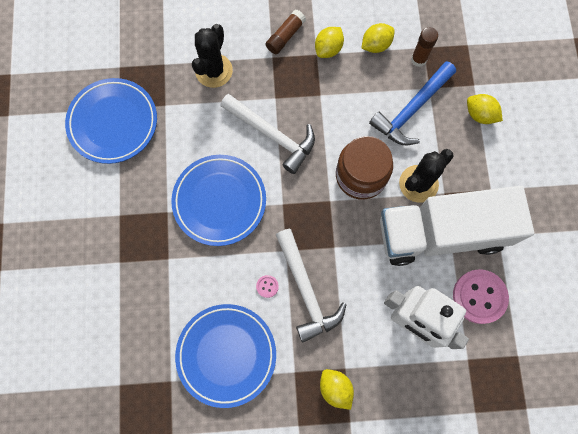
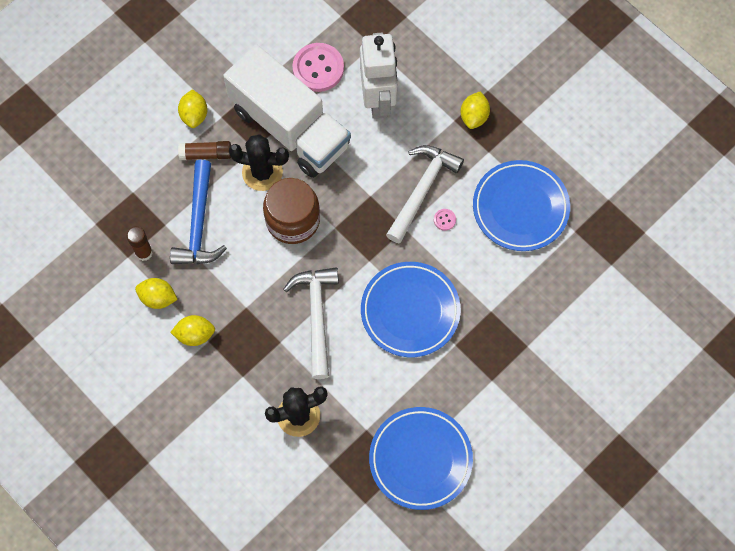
camera: 130 degrees left, 5 degrees down
(285, 36) = (212, 382): brown glue stick -> brown glue stick (206, 154)
(411, 110) = (199, 224): blue hammer -> blue hammer turned 90 degrees clockwise
(479, 115) = (159, 169): yellow lemon -> yellow lemon (194, 115)

